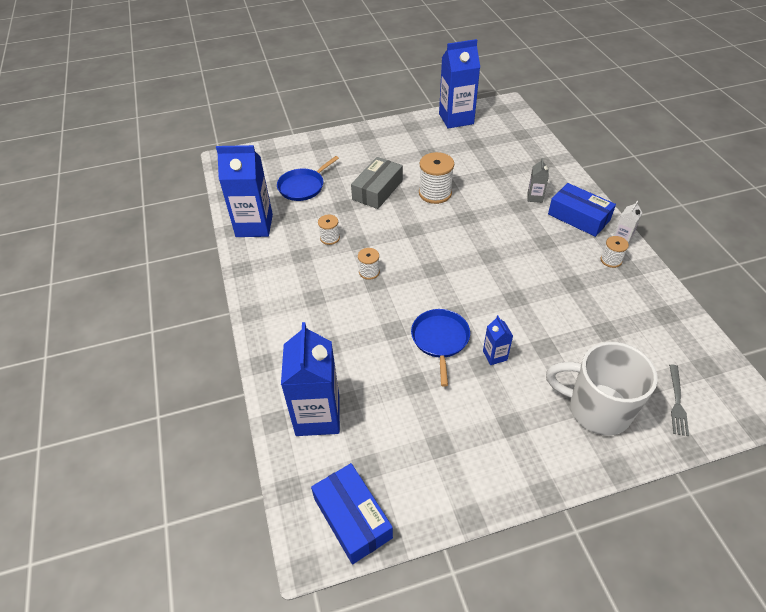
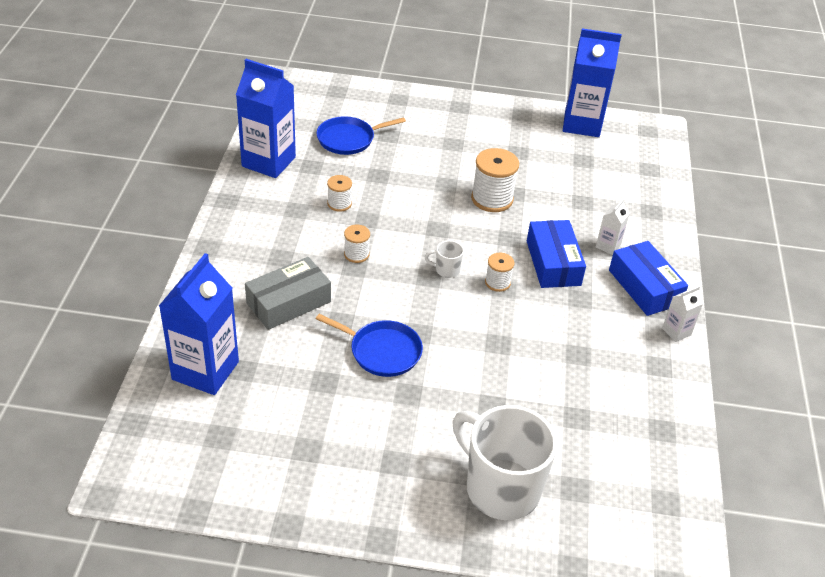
camera: 20 degrees right, 5 degrees down
(352, 518) = (175, 474): blue box -> blue box (553, 263)
(377, 190) = (428, 172): grey box -> grey box (288, 302)
(440, 340) = (382, 351): blue pan -> blue pan turned 90 degrees clockwise
(441, 258) = (446, 270): none -> white mug
(495, 355) = (429, 390): blue carton -> none
(535, 197) = (608, 246): grey carton -> white carton
(611, 260) = (645, 348): white spool -> white spool (497, 282)
(677, 402) = (598, 521): grey fork -> none

